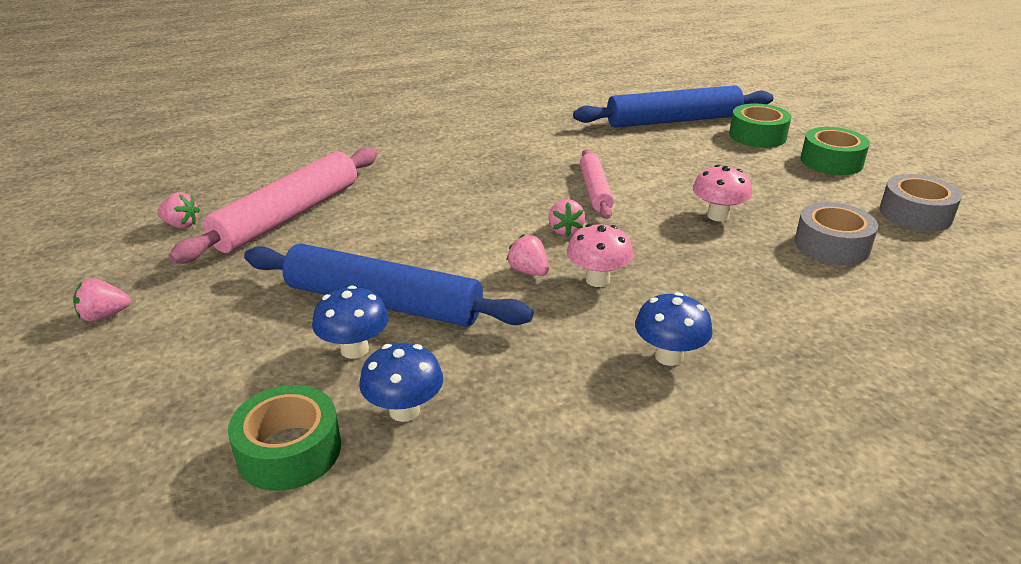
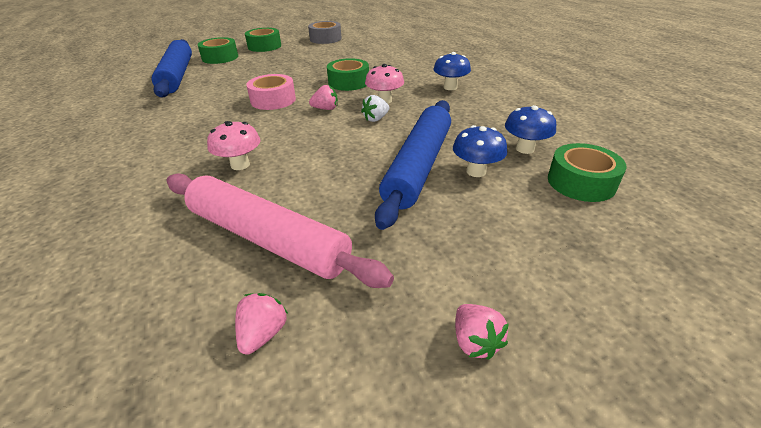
camera: 90 degrees left, 5 degrees up
(528, 271) = (376, 119): pink strawberry -> white strawberry
(595, 190) = (273, 100): pink rolling pin -> pink tape
(674, 246) = (348, 82): none -> green tape
(717, 216) = (317, 72): pink mushroom -> pink mushroom (240, 165)
(831, 245) = (351, 54): grey tape -> none

